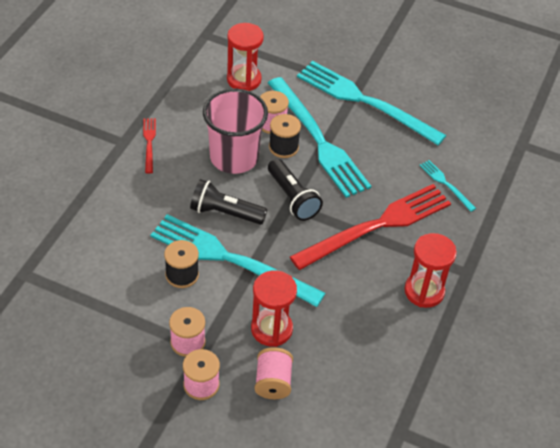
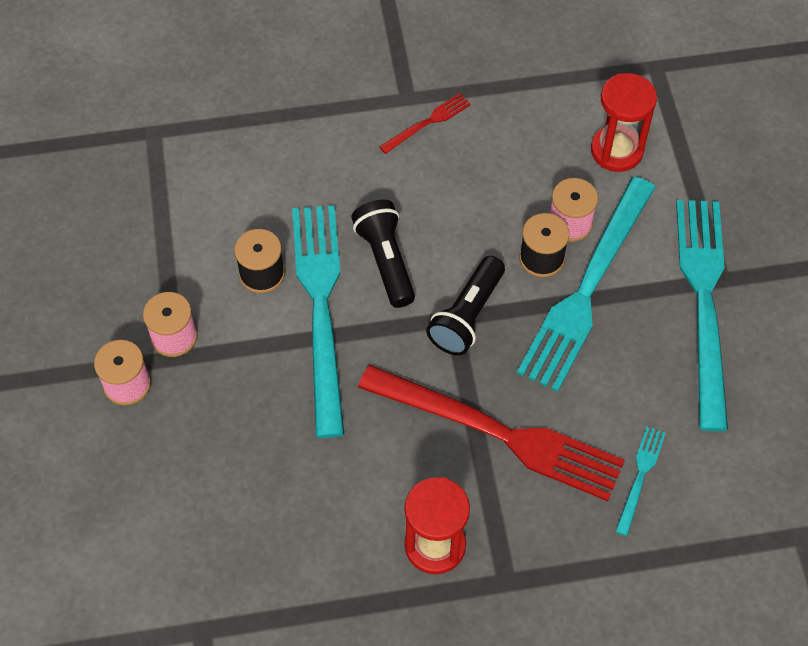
camera: 60 degrees right, 10 degrees up
(234, 157) = (479, 217): pink cup -> none
(271, 329) = (252, 409): red hourglass -> none
(273, 382) = (179, 454): pink spool -> none

